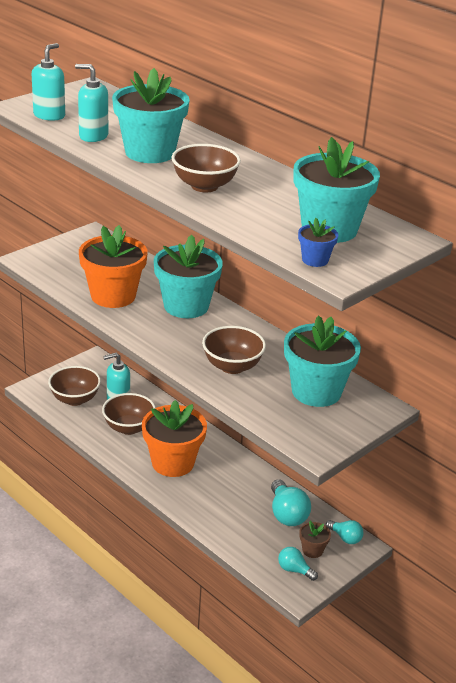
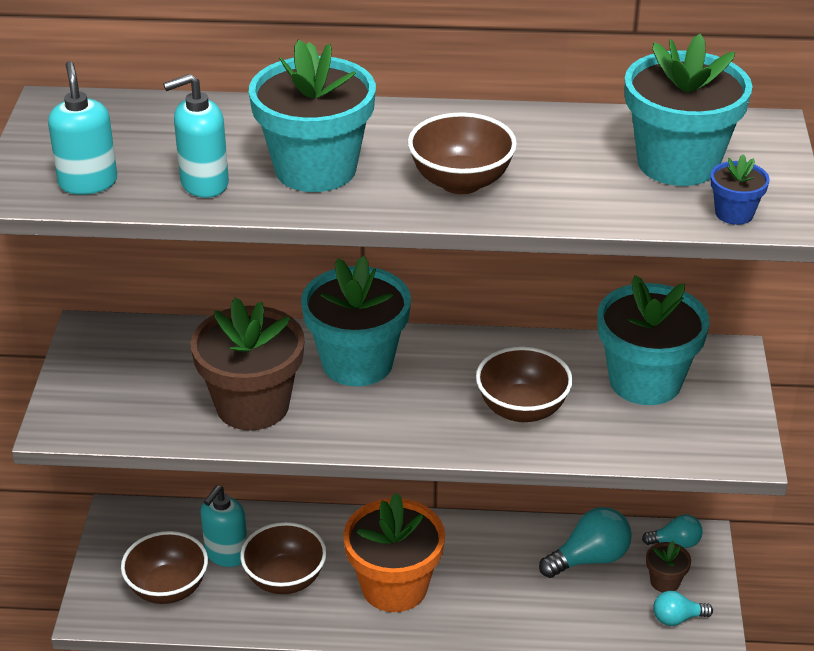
camera: 40 degrees left, 5 degrees up
(113, 296) = (252, 405): orange flower pot -> brown flower pot
(287, 514) = (589, 558): turquoise light bulb -> turquoise light bulb turned 60 degrees counterclockwise

